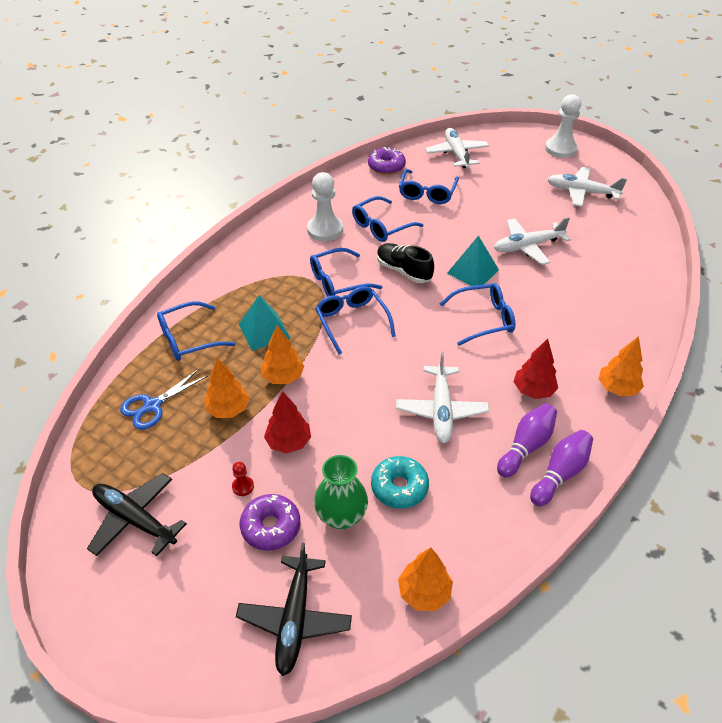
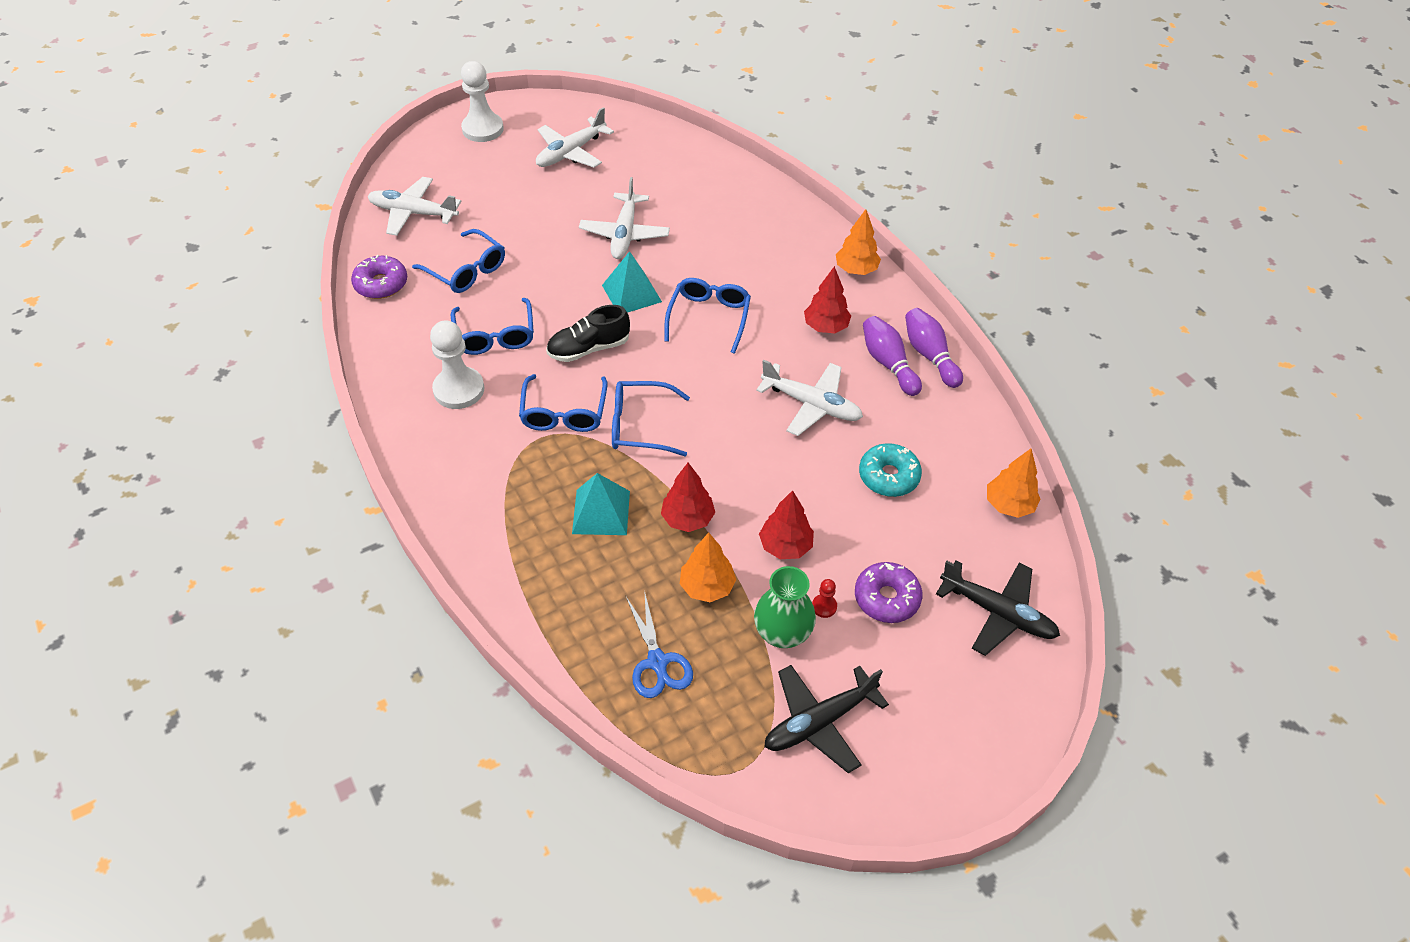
camera: 65 degrees left, 5 degrees up
(188, 339) = (564, 593): blue glasses -> none
(283, 377) = (687, 519): orange tree -> red tree
(341, 516) = (900, 535): green vase -> green vase (782, 633)

